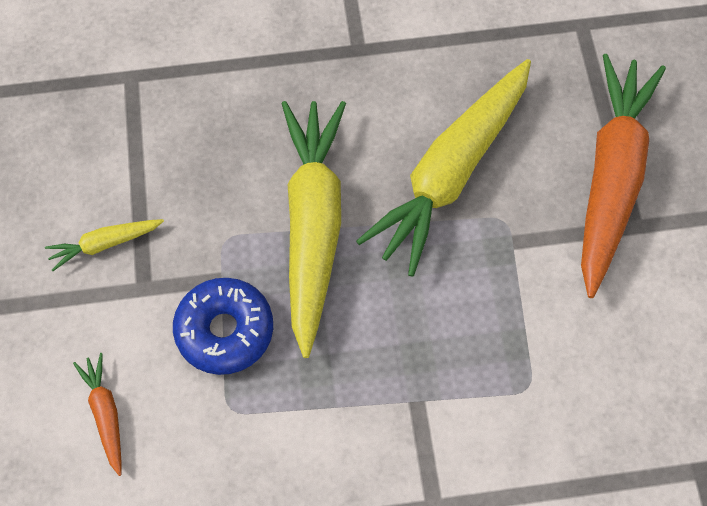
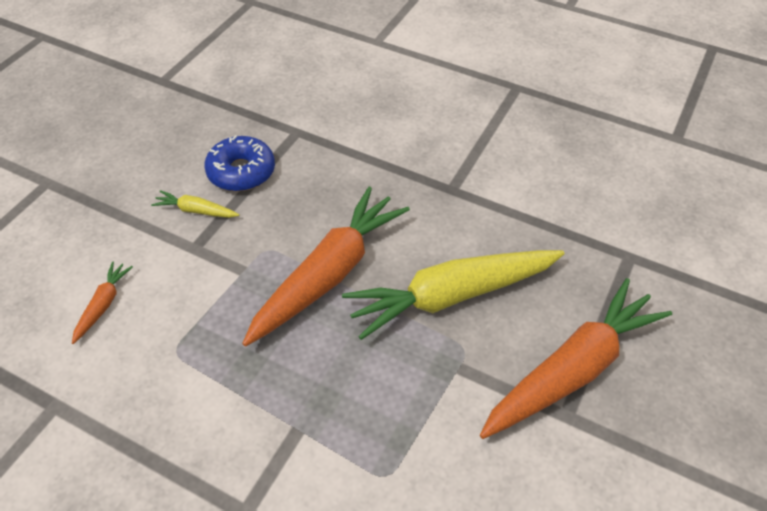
camera: 35 degrees right, 15 degrees down
(225, 330) = (217, 302): blue donut -> blue donut (241, 172)
(313, 226) = (328, 274): yellow carrot -> orange carrot

